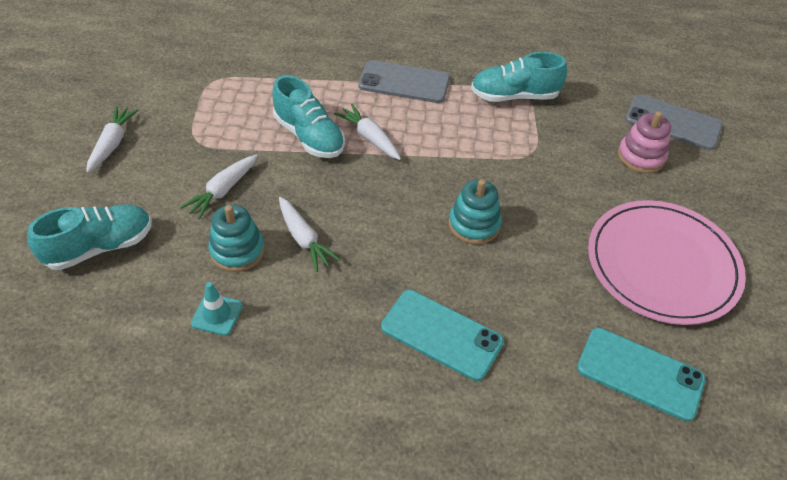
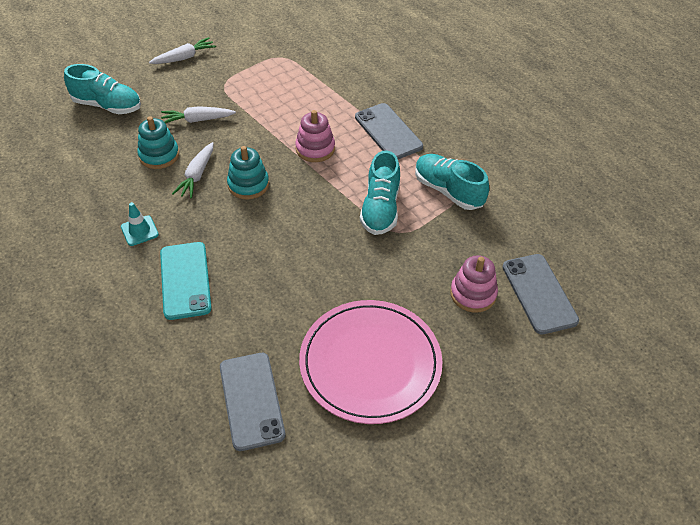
camera: 50 degrees right, 0 degrees up
(217, 314) = (106, 178): turquoise traffic cone -> turquoise traffic cone (139, 231)
(309, 136) = (283, 123): turquoise shoe -> turquoise shoe (380, 208)
(369, 137) = (315, 149): white carrot -> pink stacking toy
(474, 224) = (295, 242): turquoise stacking toy -> turquoise stacking toy (248, 185)
(640, 374) = (251, 400): turquoise phone -> grey phone

